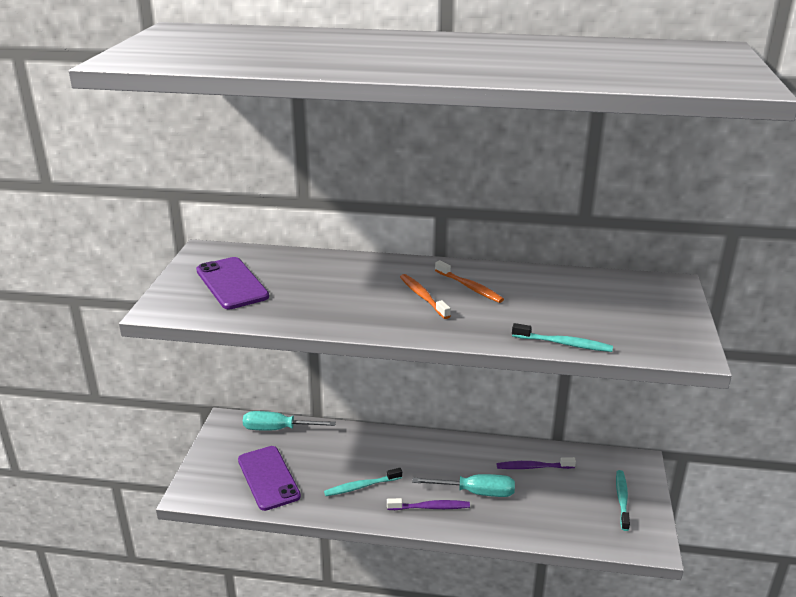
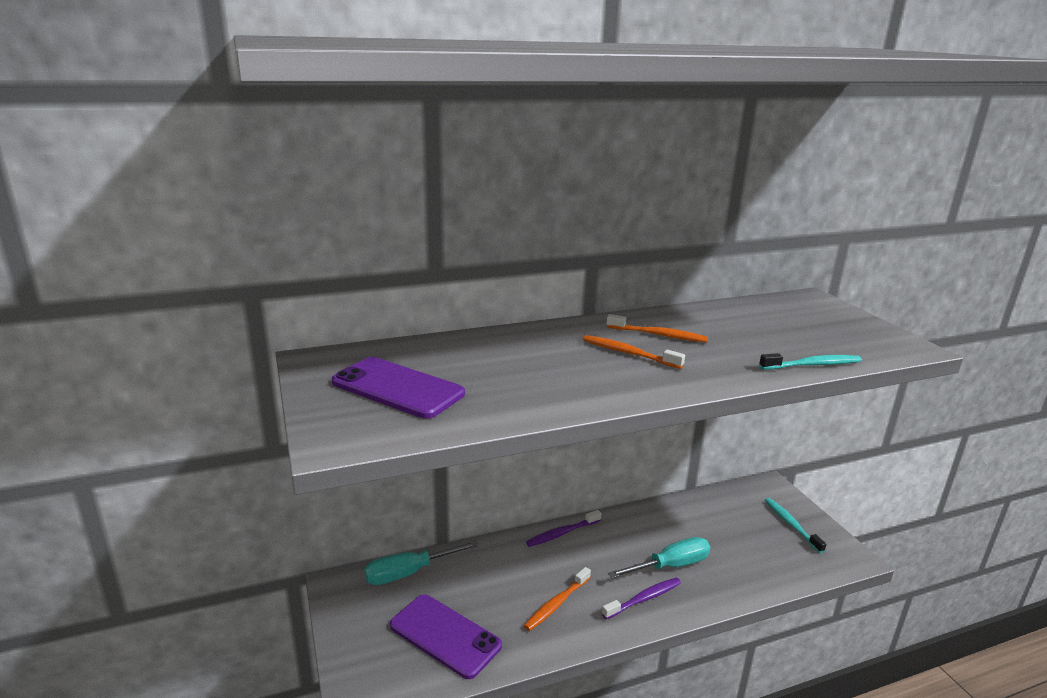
camera: 30 degrees left, 5 degrees down
(361, 486) = (556, 604): turquoise toothbrush -> orange toothbrush
(533, 467) = (695, 521): purple toothbrush -> purple toothbrush (562, 533)

